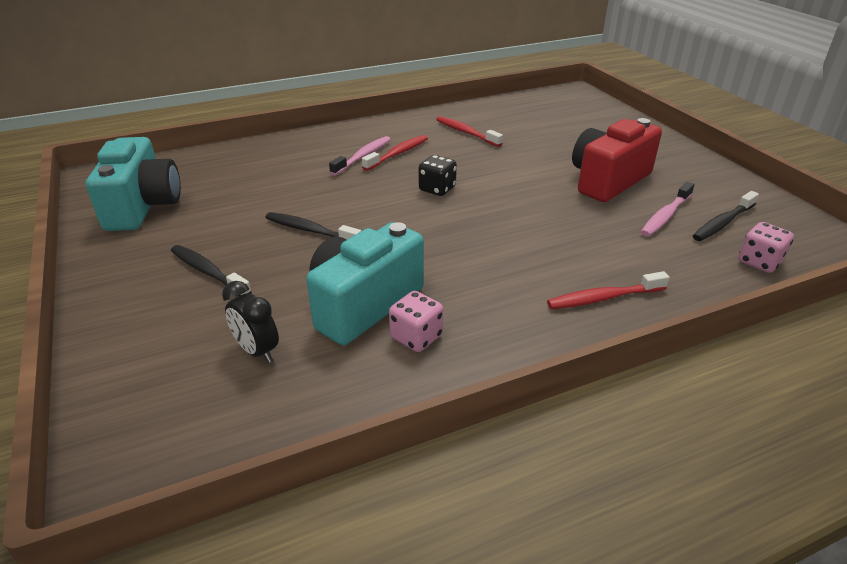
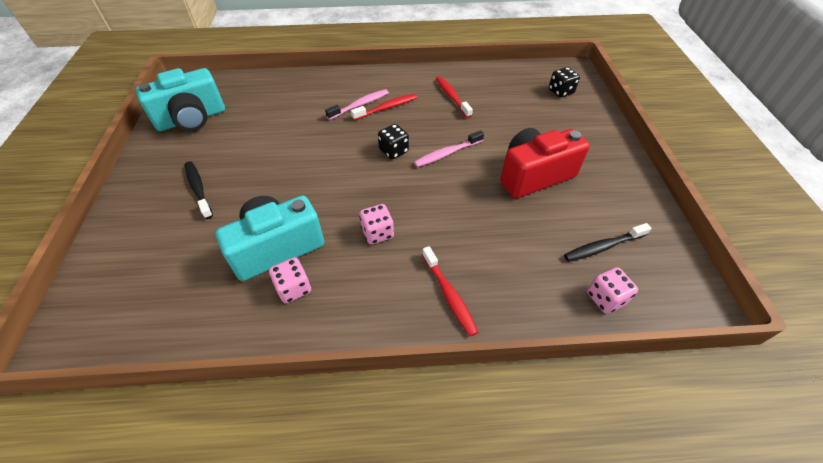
camera: 20 degrees right, 15 degrees up
(143, 206) = (192, 119): turquoise camera -> turquoise camera turned 45 degrees clockwise
(257, 351) = (189, 267): black clock -> none
(310, 230) = (282, 169): black toothbrush -> none
(477, 263) = (377, 233): none -> pink dice
(578, 110) = (560, 91): none -> black dice
(603, 298) = (449, 295): red toothbrush -> red toothbrush turned 120 degrees counterclockwise
(665, 216) = (557, 226): pink toothbrush -> pink toothbrush (447, 153)

